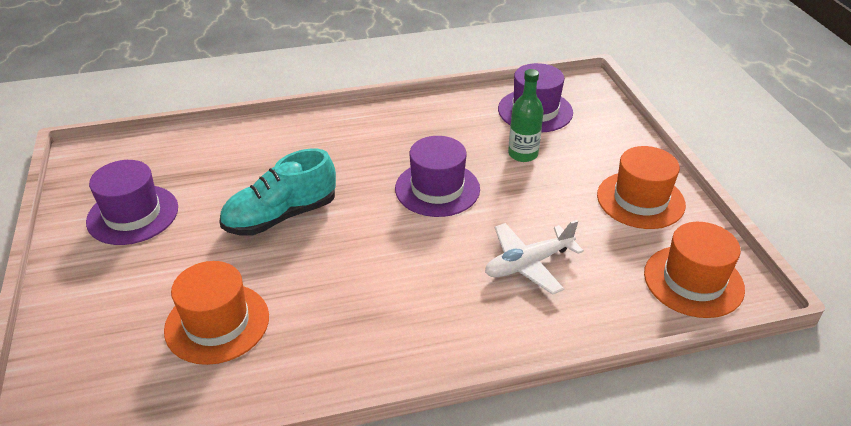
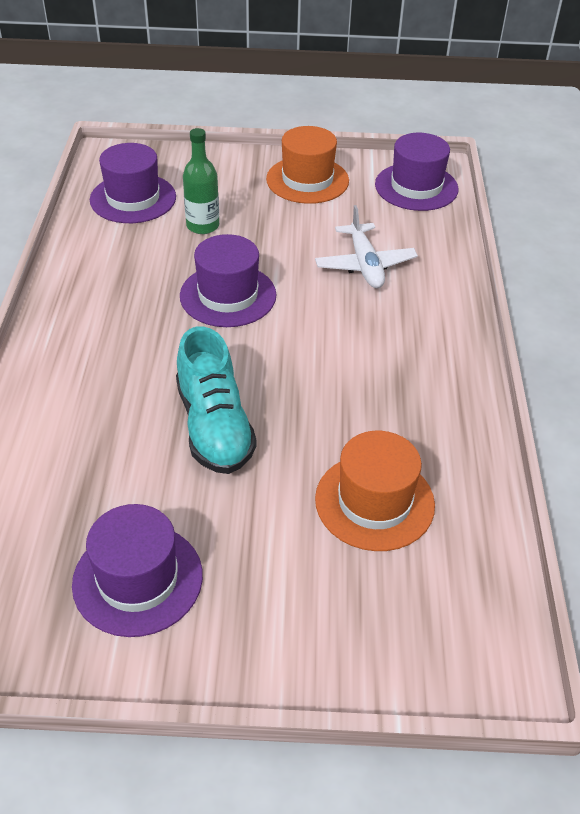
camera: 75 degrees left, 5 degrees up
(693, 281) = (416, 187): orange hat -> purple hat

